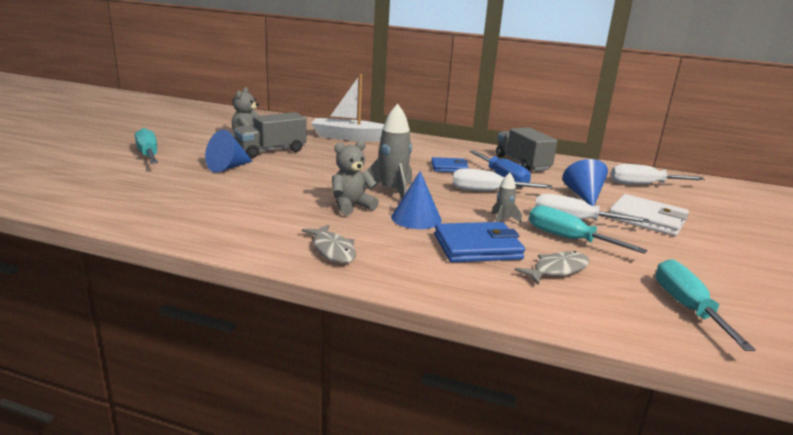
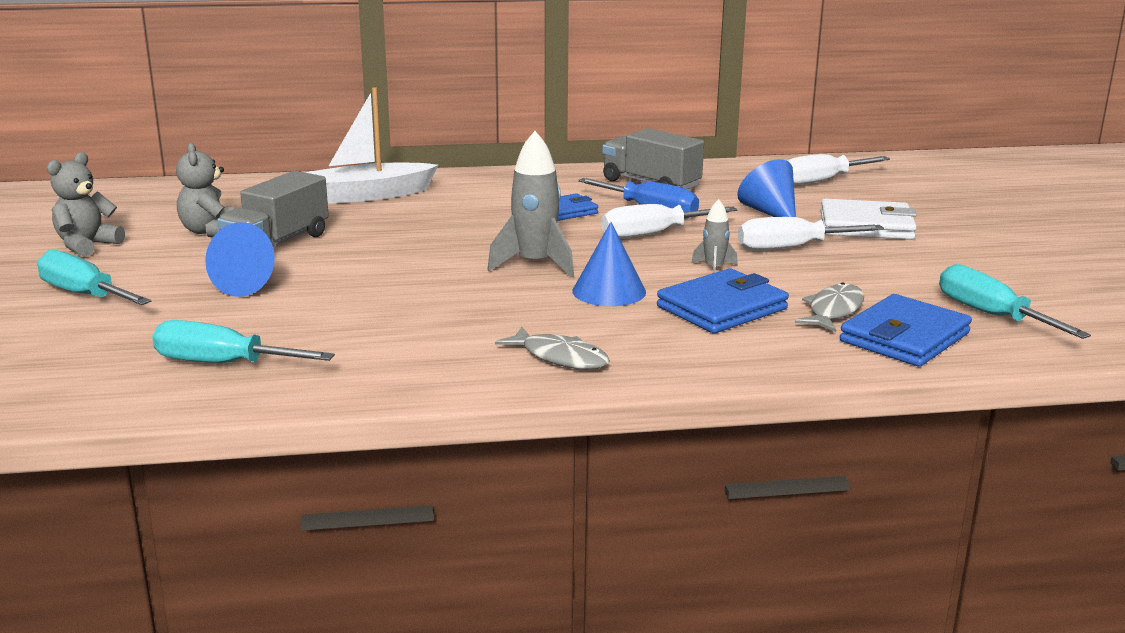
camera: 25 degrees left, 0 degrees up
(351, 206) = (508, 297): grey teddy bear -> grey teddy bear (87, 245)
(568, 239) = (808, 272): turquoise screwdriver -> turquoise screwdriver (223, 364)
(593, 304) = (904, 337): none -> blue wallet

